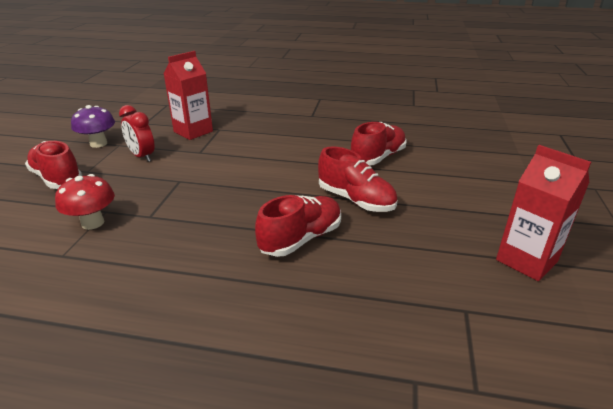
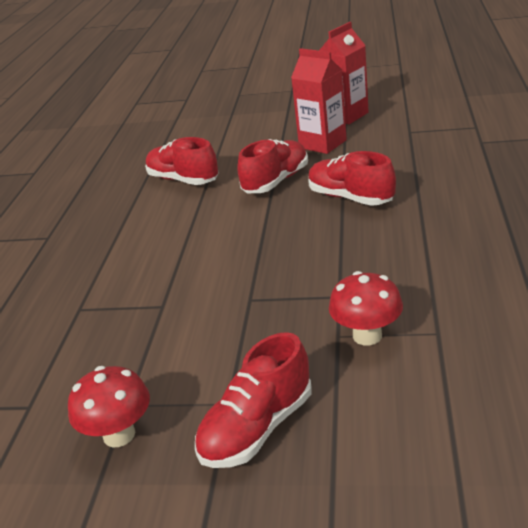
camera: 90 degrees left, 0 degrees up
(98, 144) = (119, 435): purple mushroom -> red mushroom
(142, 156) = (175, 359): red clock -> none
(193, 131) = (84, 333): red carton -> red carton (322, 144)

